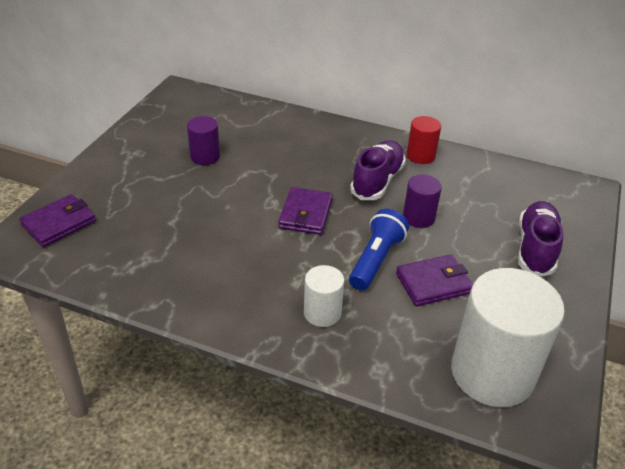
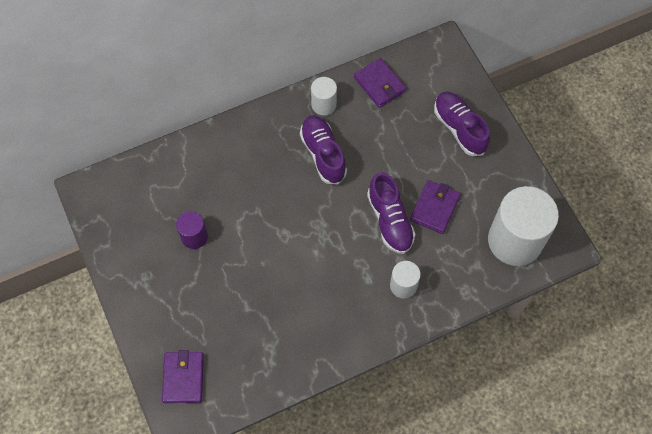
camera: 45 degrees left, 25 degrees up
(305, 214) = (314, 224): purple wallet -> purple wallet (379, 84)
(376, 260) = (390, 220): blue flashlight -> purple shoe
(419, 217) = (378, 163): purple cylinder -> none
(420, 156) = (324, 104): red cylinder -> white cylinder

